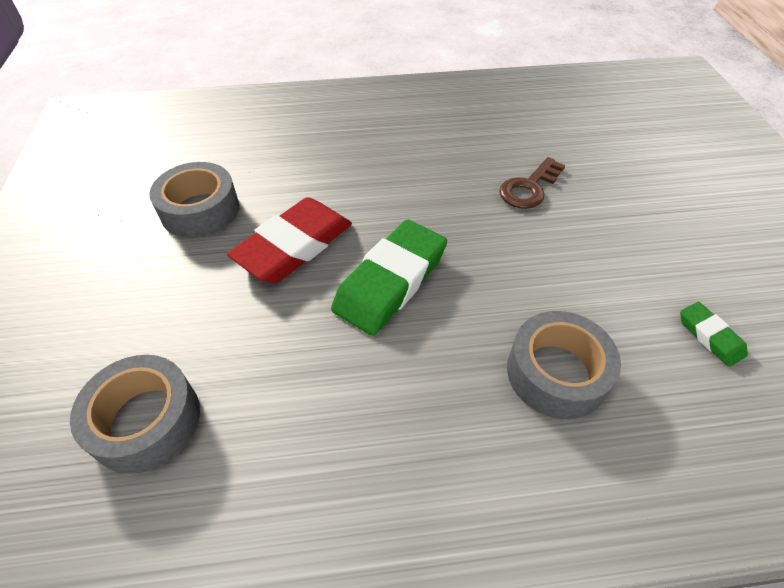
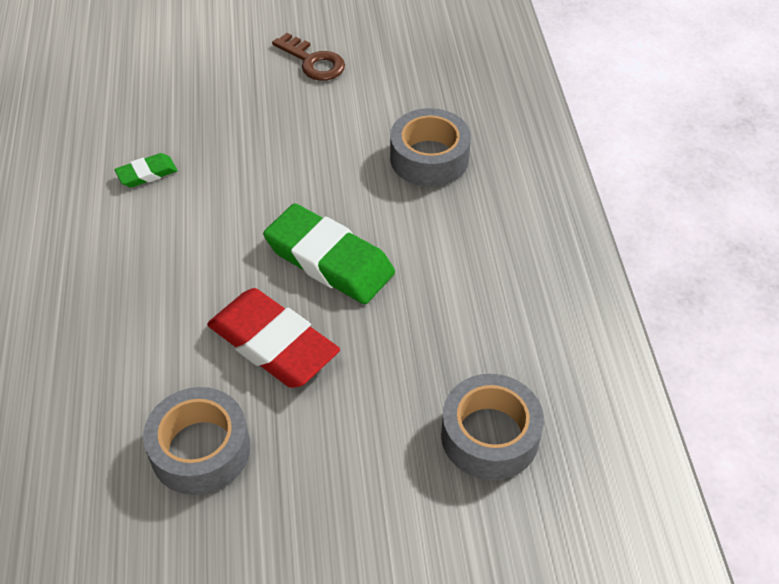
camera: 90 degrees left, 0 degrees up
(529, 188) = (205, 147): brown key -> brown key (313, 61)
(710, 336) = (393, 69): green eraser -> green eraser (147, 174)

